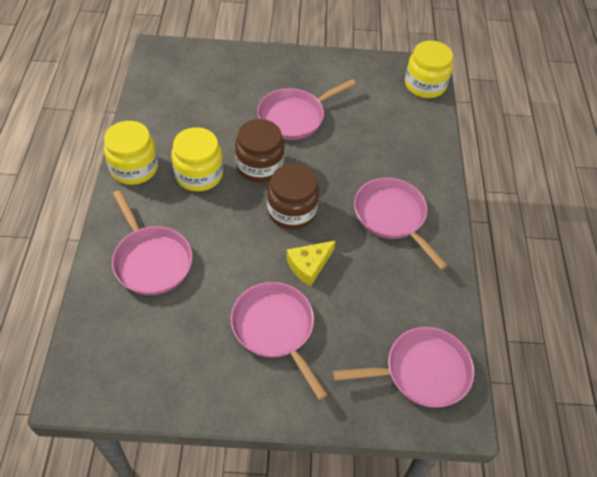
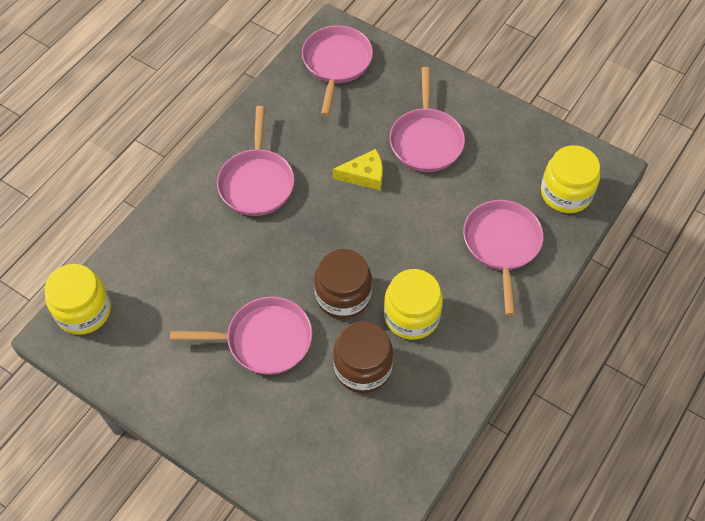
camera: 145 degrees left, 5 degrees up
(134, 168) = (476, 357): yellow jar -> yellow jar (566, 193)
(291, 211) = (344, 231): brown jar -> brown jar (362, 367)
(421, 371) = (336, 64): pink pan -> pink pan turned 75 degrees clockwise

